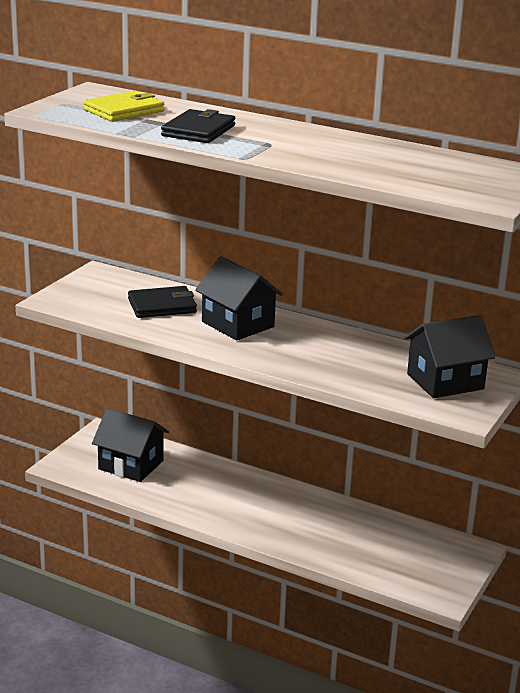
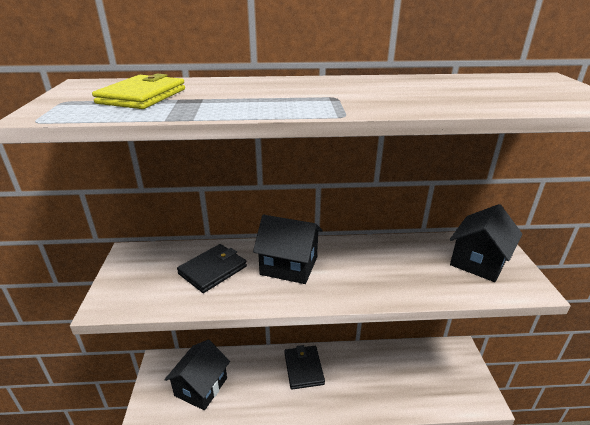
camera: 30 degrees left, 5 degrees up
(131, 465) = (201, 387): black house -> black house turned 60 degrees counterclockwise
(198, 131) = (248, 99): black wallet -> black wallet (303, 368)

